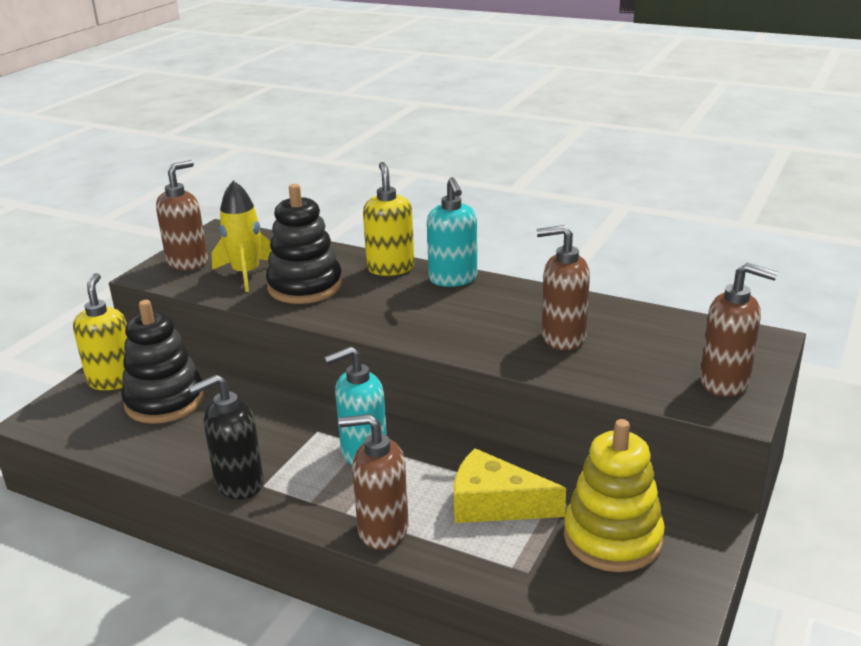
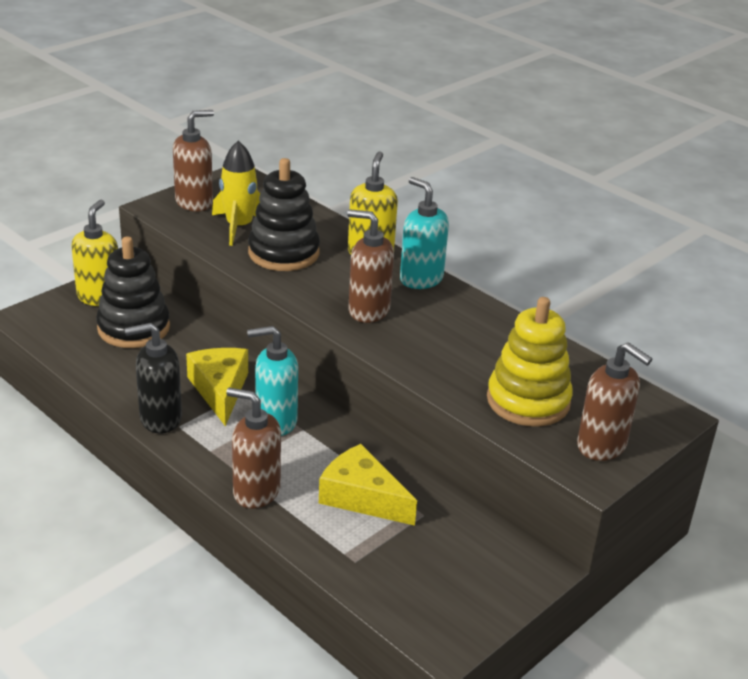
camera: 15 degrees right, 5 degrees up
(288, 438) = (220, 390): none -> yellow cheese
(453, 279) = (421, 279): turquoise soap dispenser -> turquoise soap dispenser turned 135 degrees clockwise
(563, 338) = (483, 364): brown soap dispenser -> brown soap dispenser (368, 311)
(612, 538) = (444, 555): yellow stacking toy -> yellow stacking toy (528, 401)

